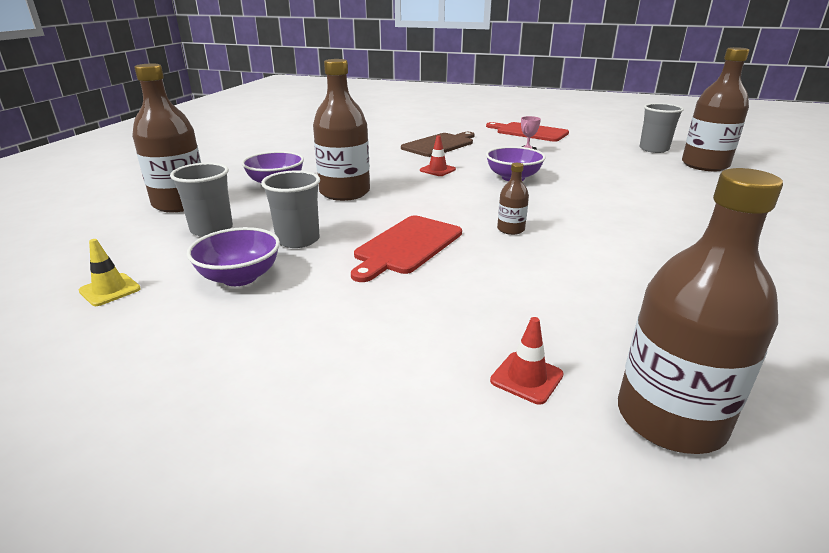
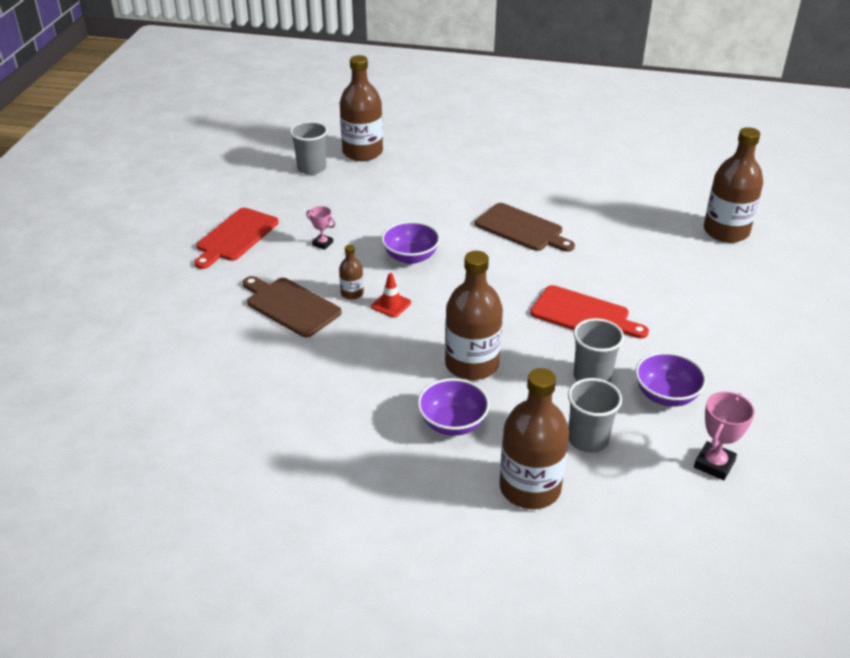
camera: 95 degrees left, 10 degrees up
(110, 290) = (714, 464): yellow traffic cone -> pink trophy
(510, 229) = (536, 264): brown bottle -> brown bottle (352, 293)
(526, 378) = (718, 267): red traffic cone -> none
(587, 227) = (521, 229): none -> brown cutting board

